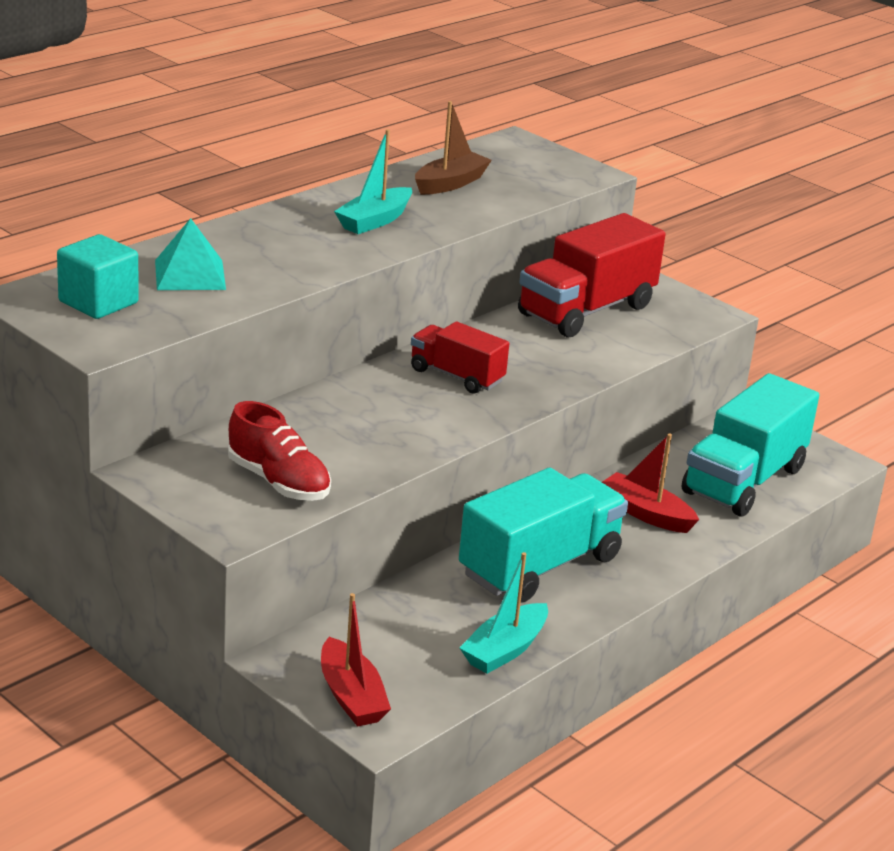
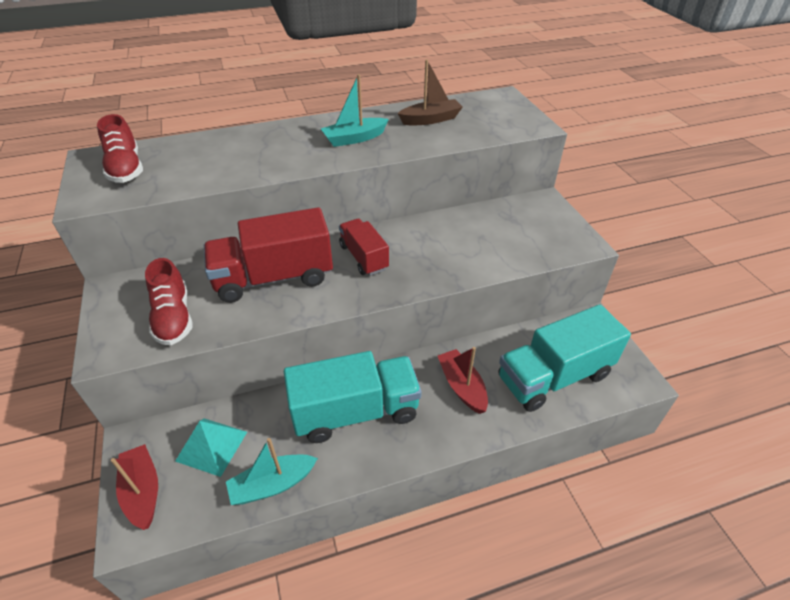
camera: 30 degrees right, 15 degrees up
(98, 302) = (126, 168): turquoise cube -> red shoe
(190, 275) = (200, 158): turquoise pyramid -> turquoise pyramid (211, 446)
(351, 696) = (143, 491): red boat -> red boat turned 150 degrees clockwise
(586, 310) = (493, 223): red truck -> red truck (274, 278)

